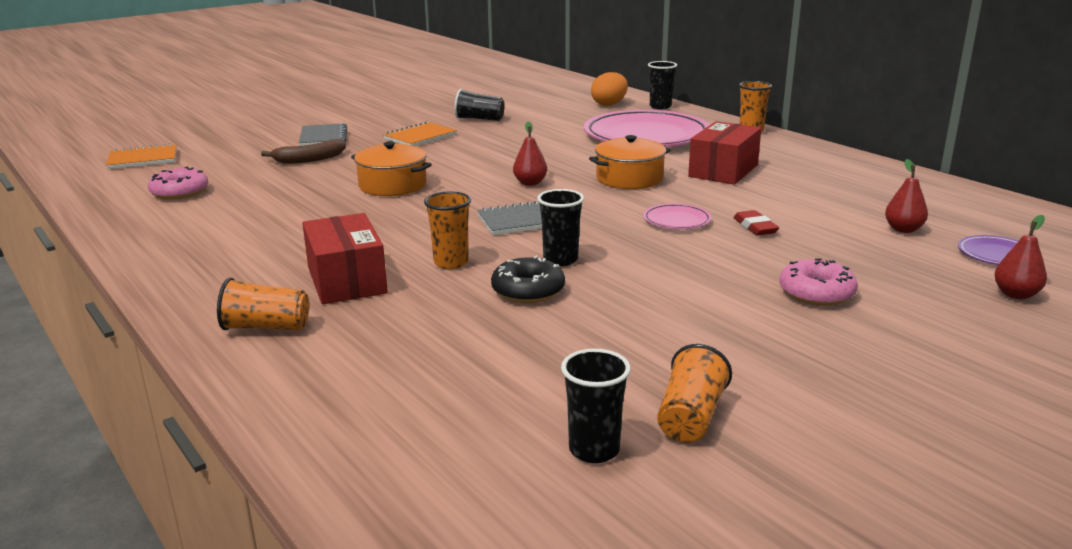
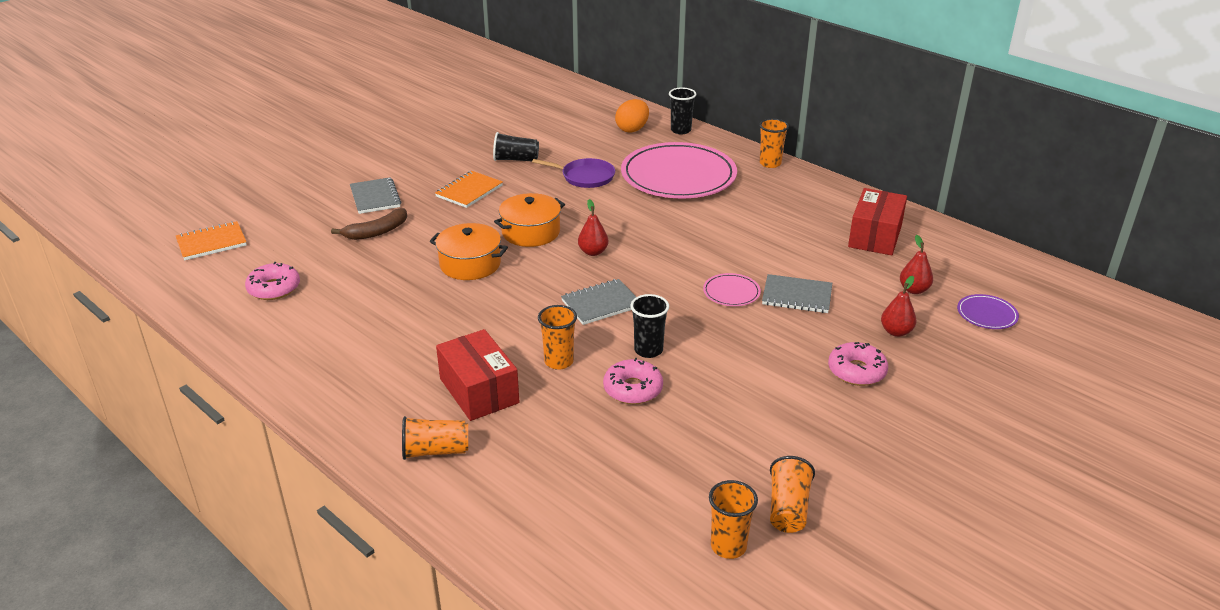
camera: 10 degrees left, 10 degrees up
(528, 290) = (633, 389): black donut -> pink donut
(546, 132) = (585, 177): none -> purple pan
(594, 450) = (728, 546): black cup -> orange cup
(629, 179) = (678, 240): orange pot -> orange pot (531, 232)
(723, 171) = (756, 223): red box -> red box (875, 236)
(755, 227) = (797, 296): red eraser -> grey notebook
(1016, 295) = (1002, 359): red pear -> red pear (896, 332)

